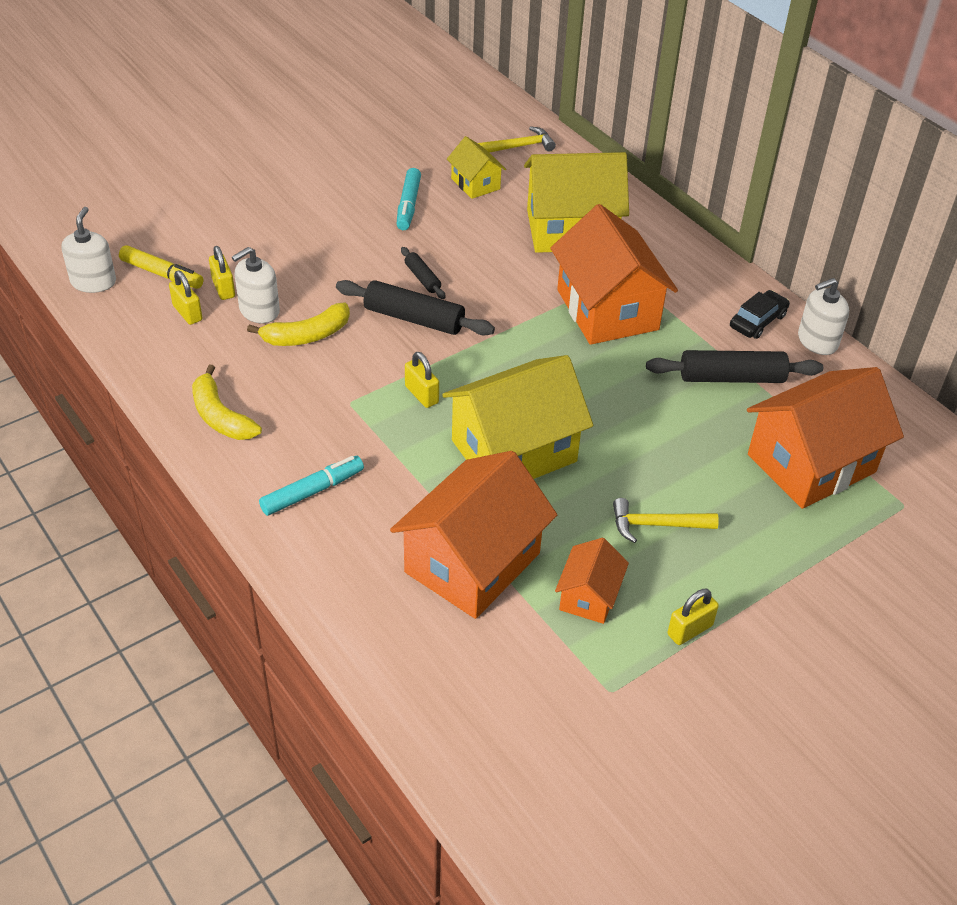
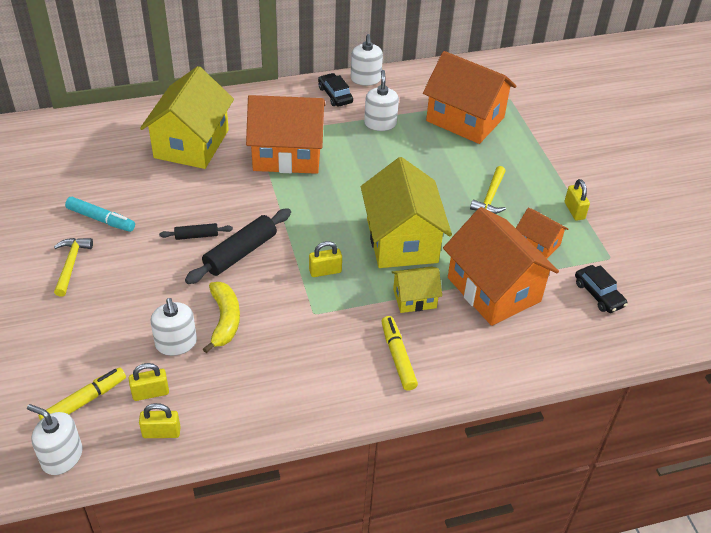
camera: 70 degrees left, 0 degrees up
(220, 416) = (292, 396): yellow banana -> none
(223, 288) = (132, 361): yellow padlock -> yellow padlock (161, 432)
(313, 491) = (398, 357): turquoise marker -> yellow marker
(475, 184) = (101, 175): yellow house -> yellow house (414, 298)
(519, 146) = (72, 138): yellow hammer -> yellow hammer (71, 264)
(524, 686) = (598, 294): none -> black car
(731, 378) = (380, 123): black rolling pin -> white soap dispenser
(811, 463) = (465, 119): orange house -> orange house turned 45 degrees counterclockwise

